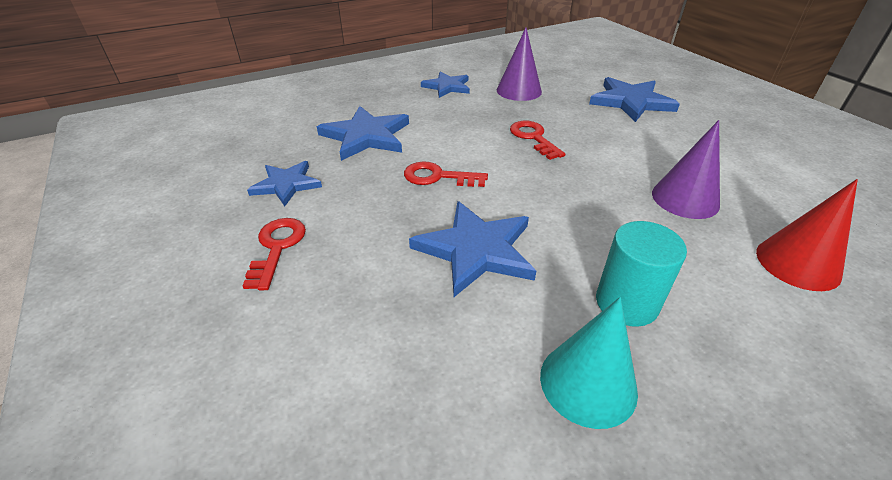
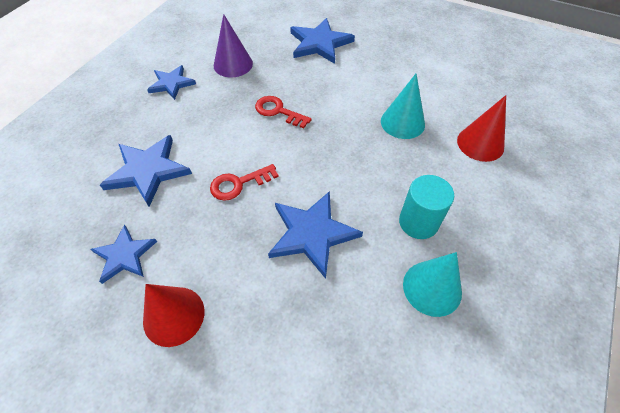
camera: 35 degrees left, 15 degrees up
(277, 248) = (174, 316): red key -> red cone
(685, 199) = (402, 122): purple cone -> turquoise cone

